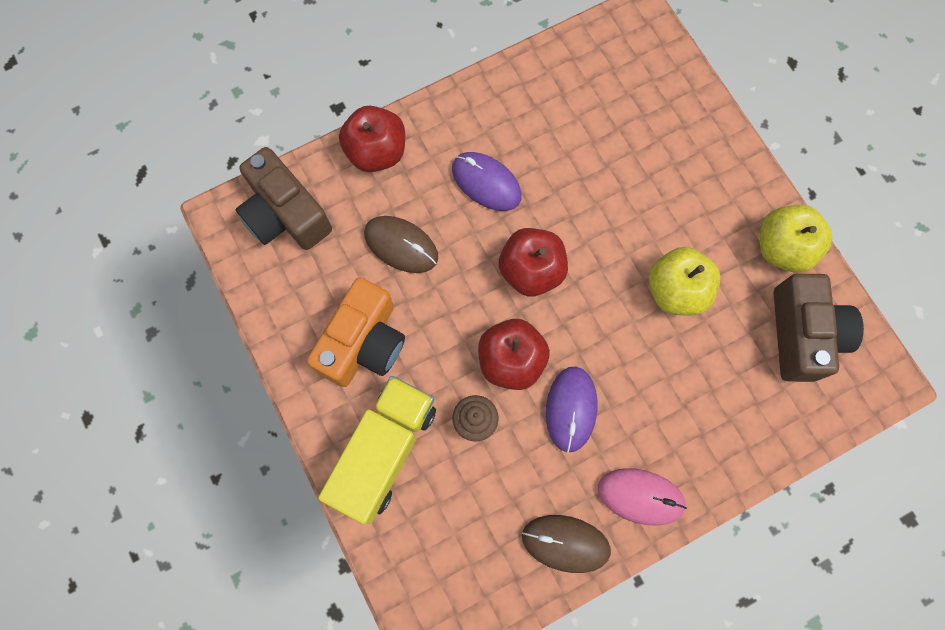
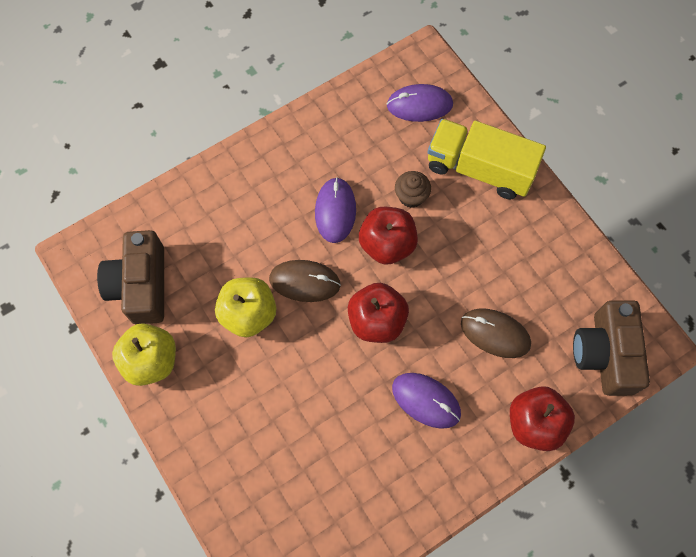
camera: 175 degrees right, 5 degrees down
(285, 214) = (605, 354): brown camera -> brown camera turned 135 degrees counterclockwise
(363, 343) = (511, 248): orange camera -> none
(384, 451) = (479, 169): yellow truck -> yellow truck turned 90 degrees clockwise
(448, 556) = (419, 105): none -> purple mouse
(565, 543) = (334, 119): brown mouse -> brown mouse (304, 282)
(640, 496) = (279, 154): pink mouse -> none

